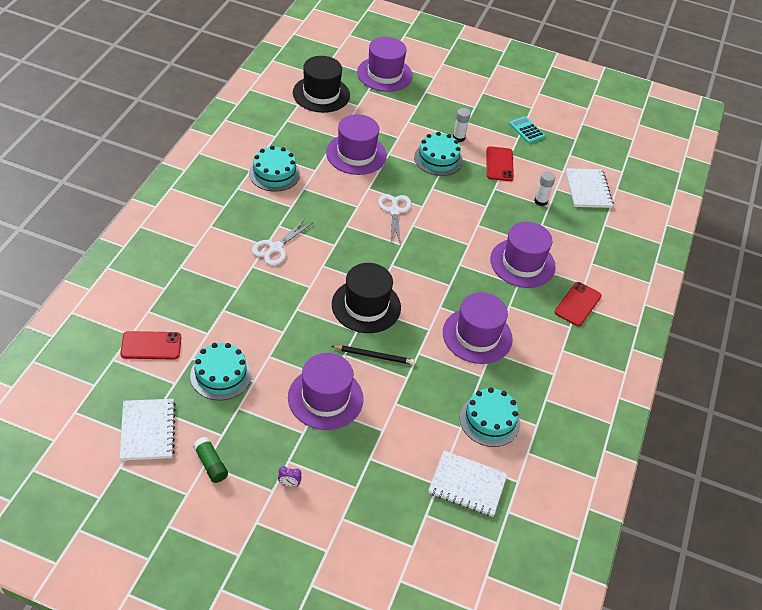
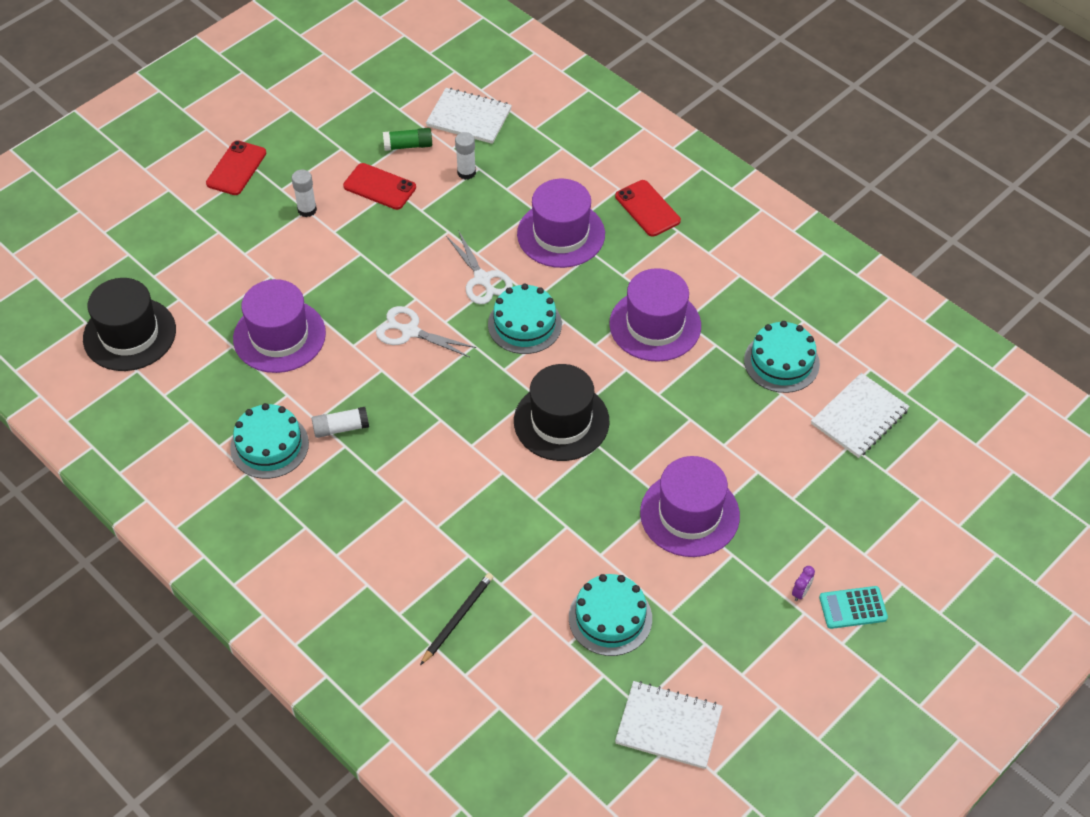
camera: 60 degrees left, 5 degrees up
(151, 346) = (528, 687): red phone -> red phone (236, 168)
(210, 464) = (744, 668): green glue stick -> green glue stick (408, 146)
(276, 248) = (415, 489): white scissors -> white scissors (482, 279)
(303, 201) = (341, 428): none -> white glue stick
(374, 356) = (645, 440): black pencil -> black pencil (457, 618)
(384, 74) = (129, 243): purple hat -> none
(438, 159) = (336, 248): turquoise cake -> turquoise cake (524, 324)
(526, 130) = (331, 132): turquoise calculator -> turquoise calculator (853, 608)

